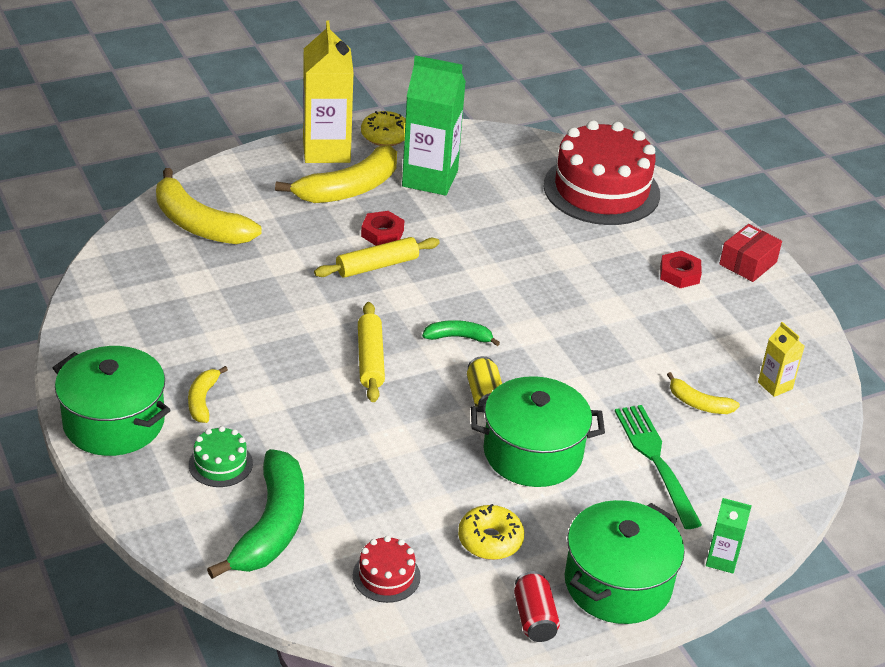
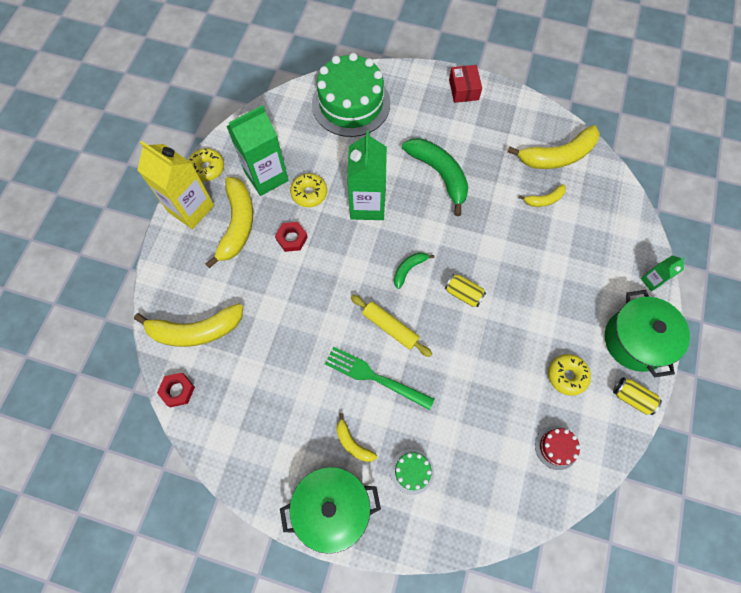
camera: 45 degrees left, 30 degrees up
(271, 526) = (479, 480): green banana -> green banana (439, 174)
(377, 266) = (317, 263): yellow rolling pin -> none
(451, 218) = (309, 193): none -> yellow donut
(494, 266) = (367, 205): none -> green carton
(532, 453) = (521, 305): green pot -> none
(534, 618) = (632, 398): red can -> yellow can
(601, 190) = (351, 103): red cake -> green cake
(655, 460) = (568, 253): green fork -> green fork (374, 377)
(679, 274) = (446, 126): red nut -> red nut (177, 390)
(775, 385) = (557, 156): yellow carton -> yellow banana

